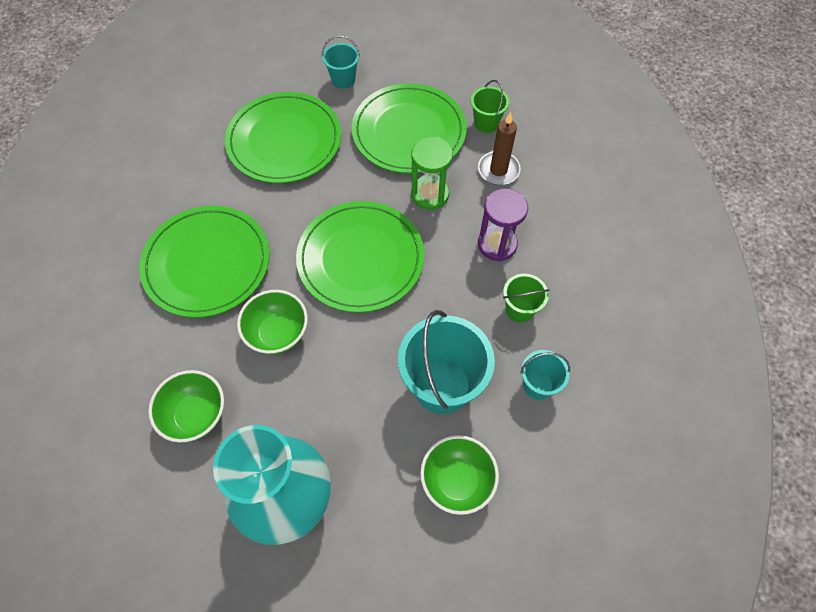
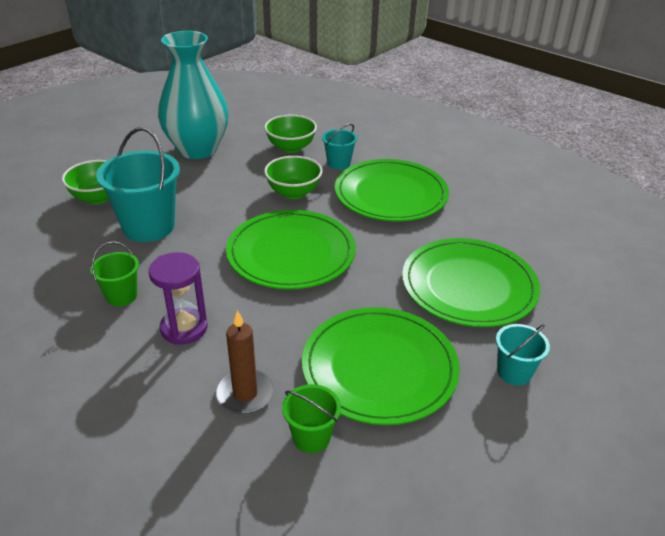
camera: 135 degrees right, 25 degrees down
(430, 194) = (290, 327): green hourglass -> none
(538, 385) = (70, 262): turquoise bucket -> turquoise bucket (338, 163)

